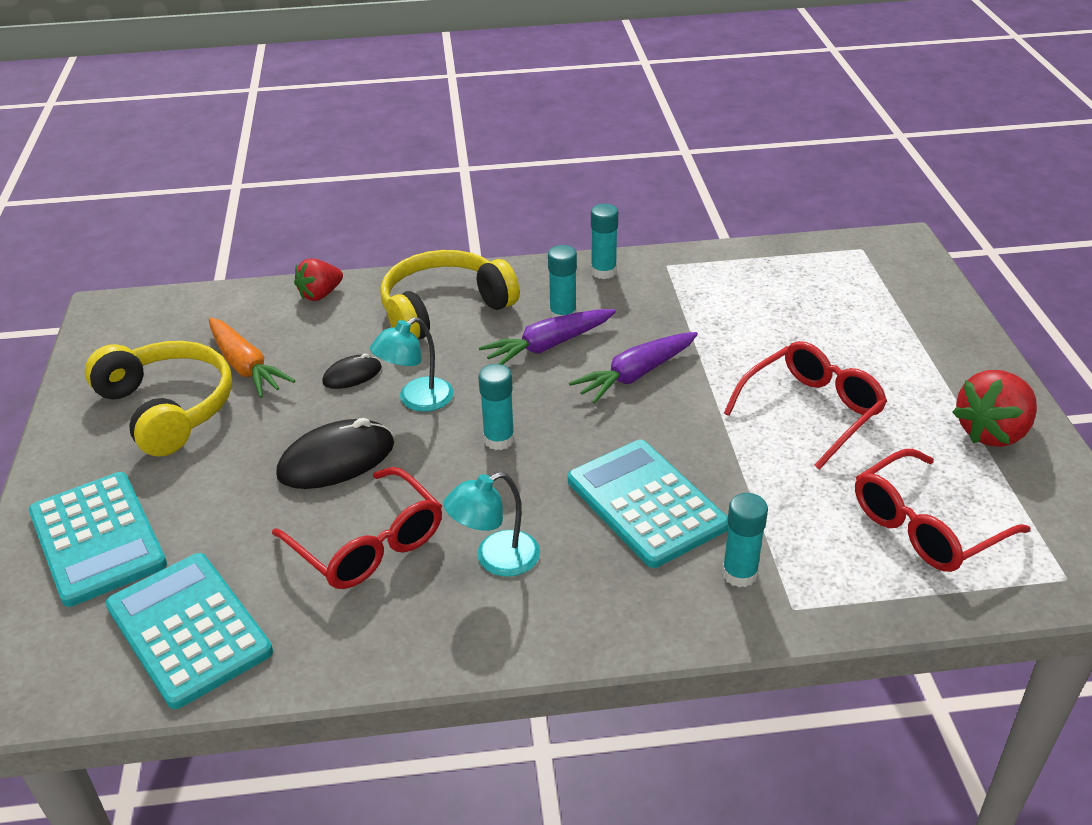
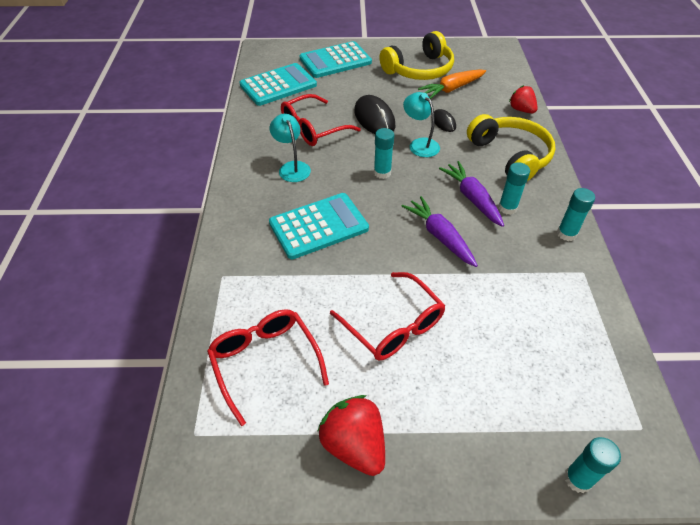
camera: 95 degrees right, 10 degrees up
(739, 574) = (254, 257): turquoise glue stick -> turquoise glue stick (578, 479)

